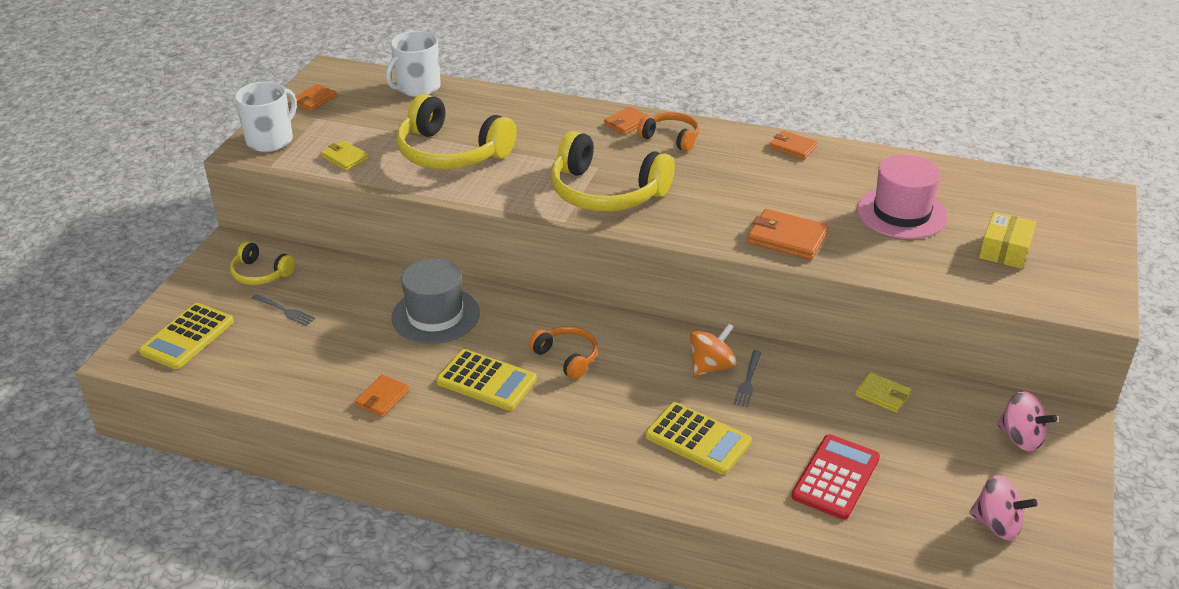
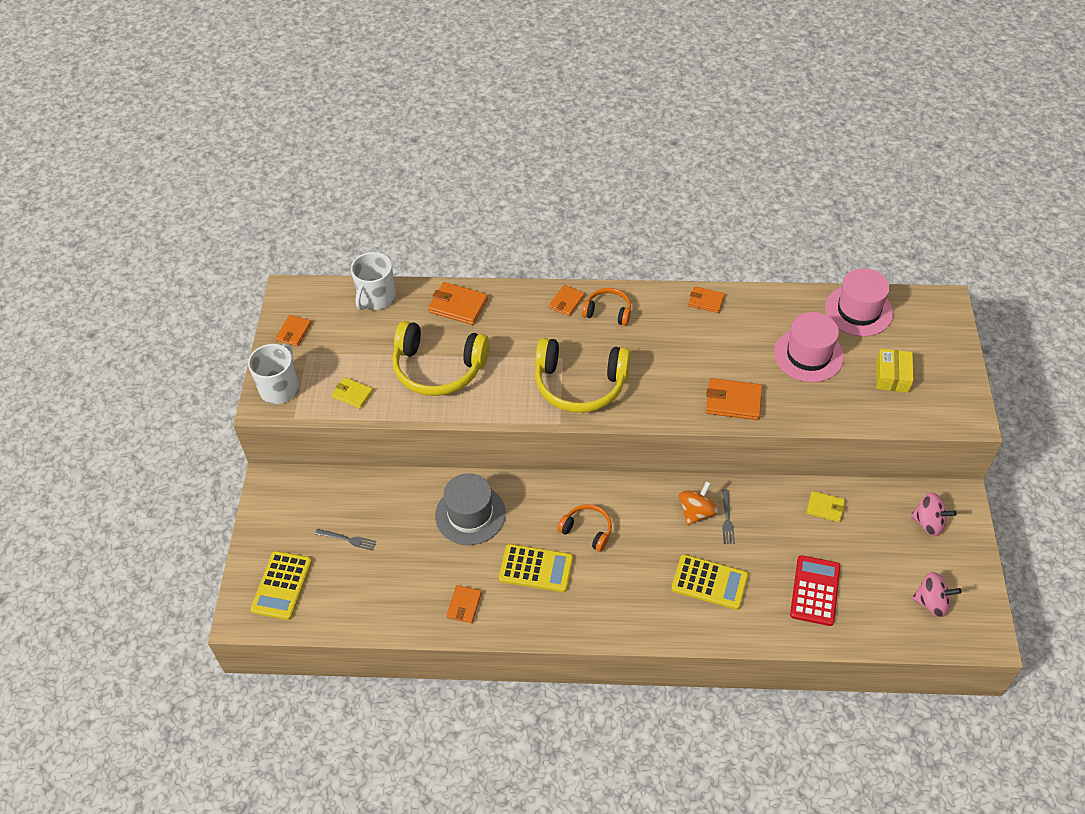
camera: 15 degrees left, 15 degrees up
(261, 273) = (310, 506): yellow headphones -> none
(503, 107) = (458, 306): none -> orange wallet
(982, 185) = (858, 310): none -> pink hat

